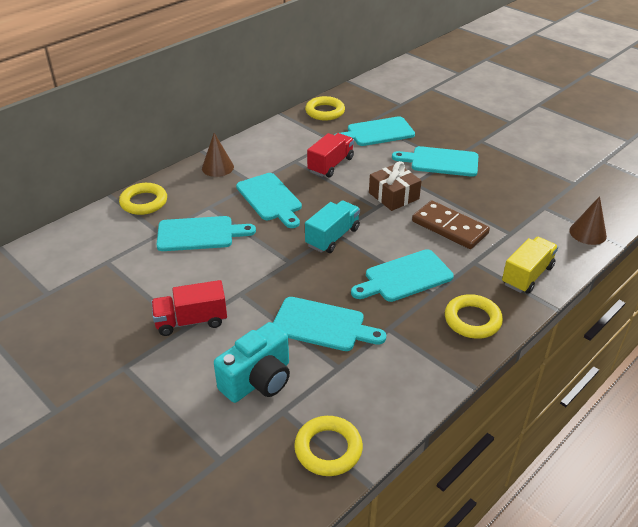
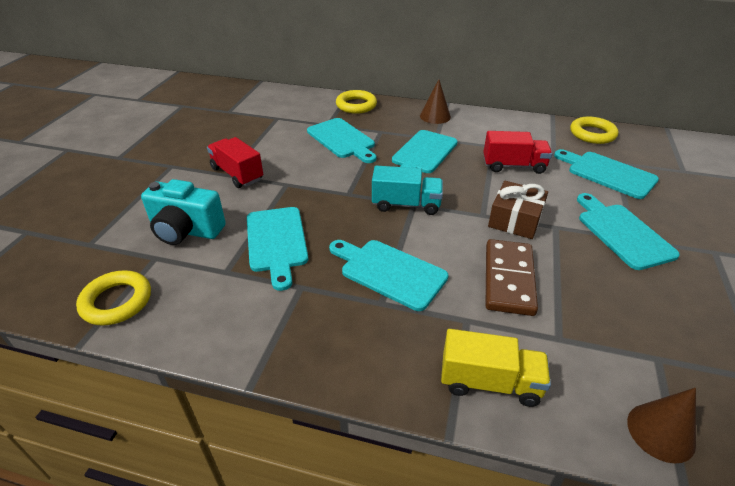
camera: 60 degrees right, 0 degrees up
(472, 320) = (361, 351): yellow ring -> none

